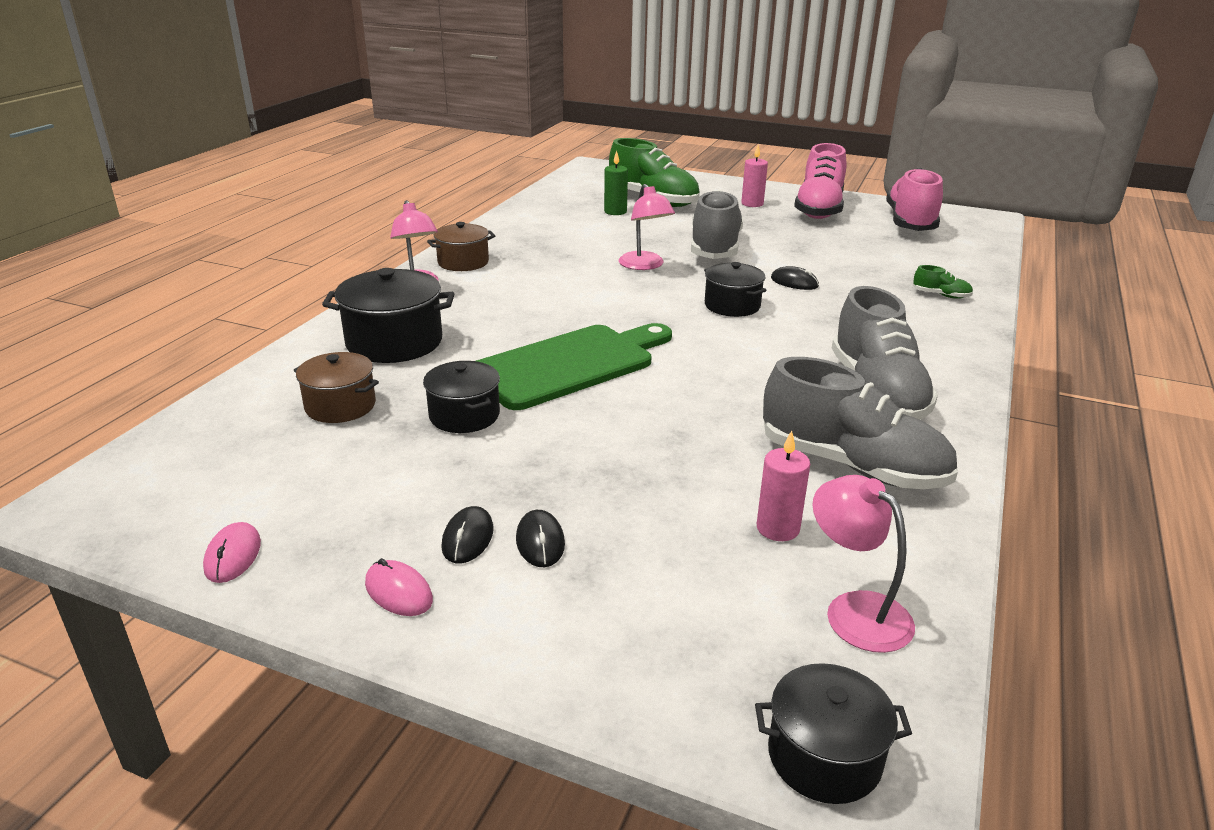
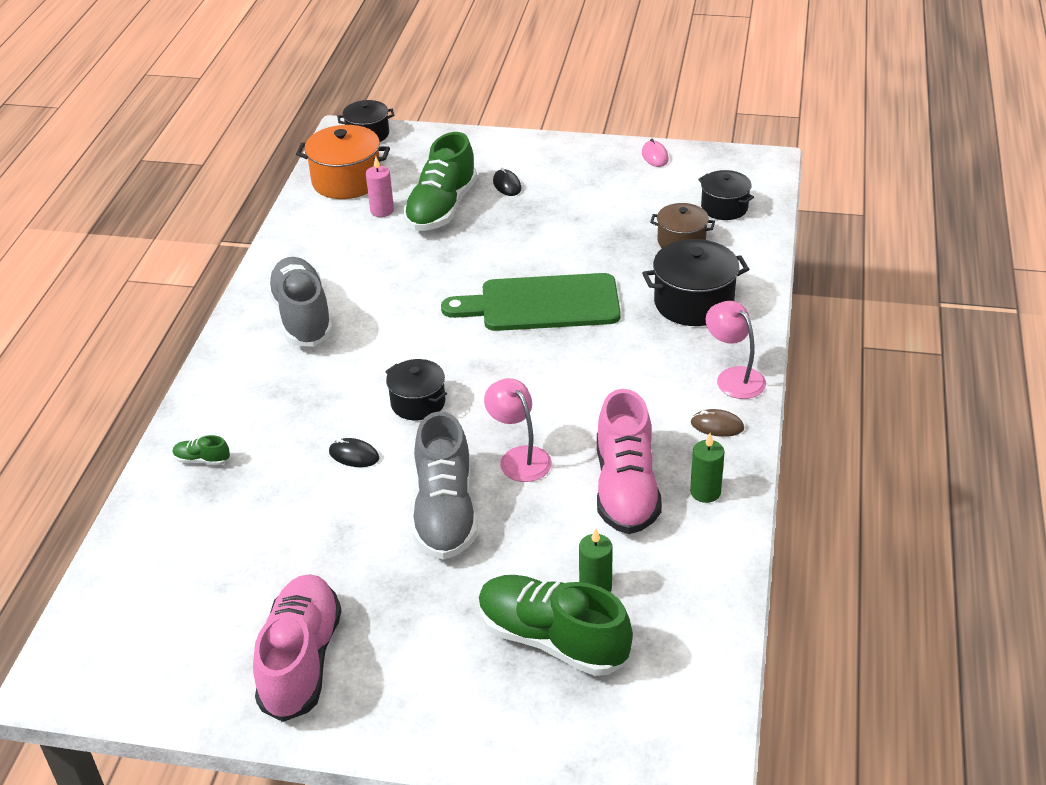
camera: 170 degrees right, 10 degrees up
(398, 592) = (563, 155): pink mouse -> none
(463, 262) = (717, 425): brown pot -> brown mouse
(464, 415) = (593, 248): black pot -> black pot (724, 207)
(468, 538) = (545, 181): black mouse -> none
(506, 235) = (705, 492): none -> green candle
(569, 365) = (542, 304): green cutting board -> green cutting board turned 45 degrees clockwise
(670, 515) = (441, 208): none -> green shoe
(752, 204) = (401, 659): pink candle -> none
(852, 465) = (333, 254): grey shoe -> none
(855, 610) = (347, 181): pink lamp -> orange pot
(910, 222) = (175, 641): pink shoe -> pink shoe (626, 489)

